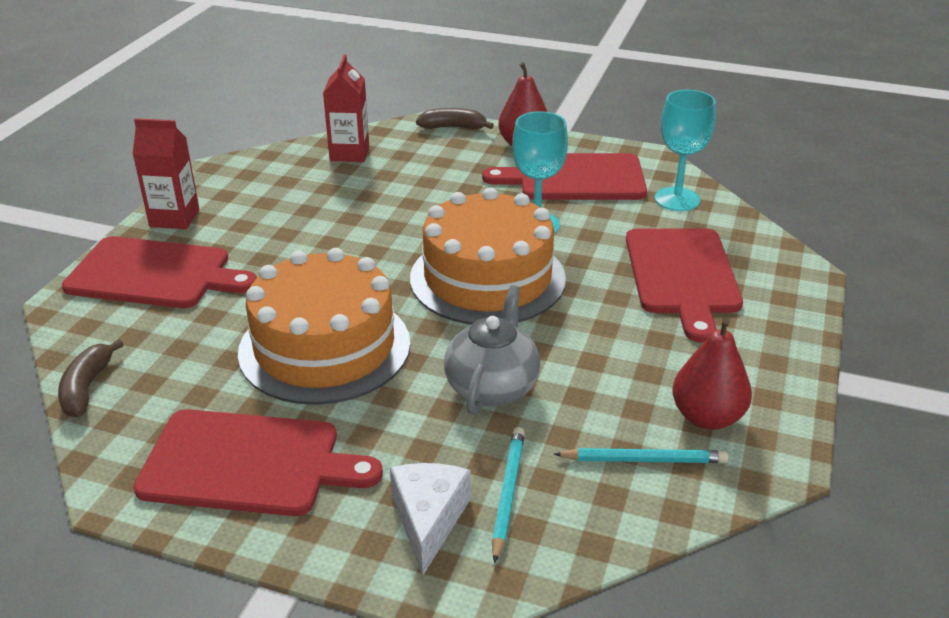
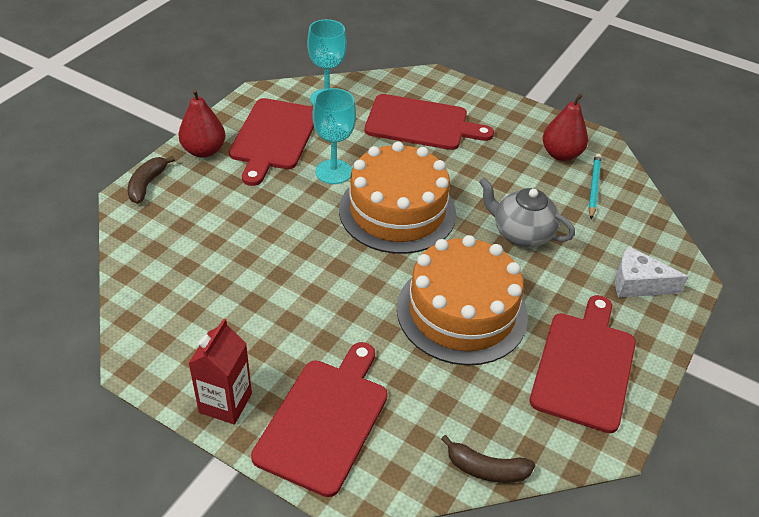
camera: 80 degrees left, 10 degrees up
(349, 153) = (159, 259): red carton -> none
(508, 493) = (618, 246): turquoise pencil -> none

